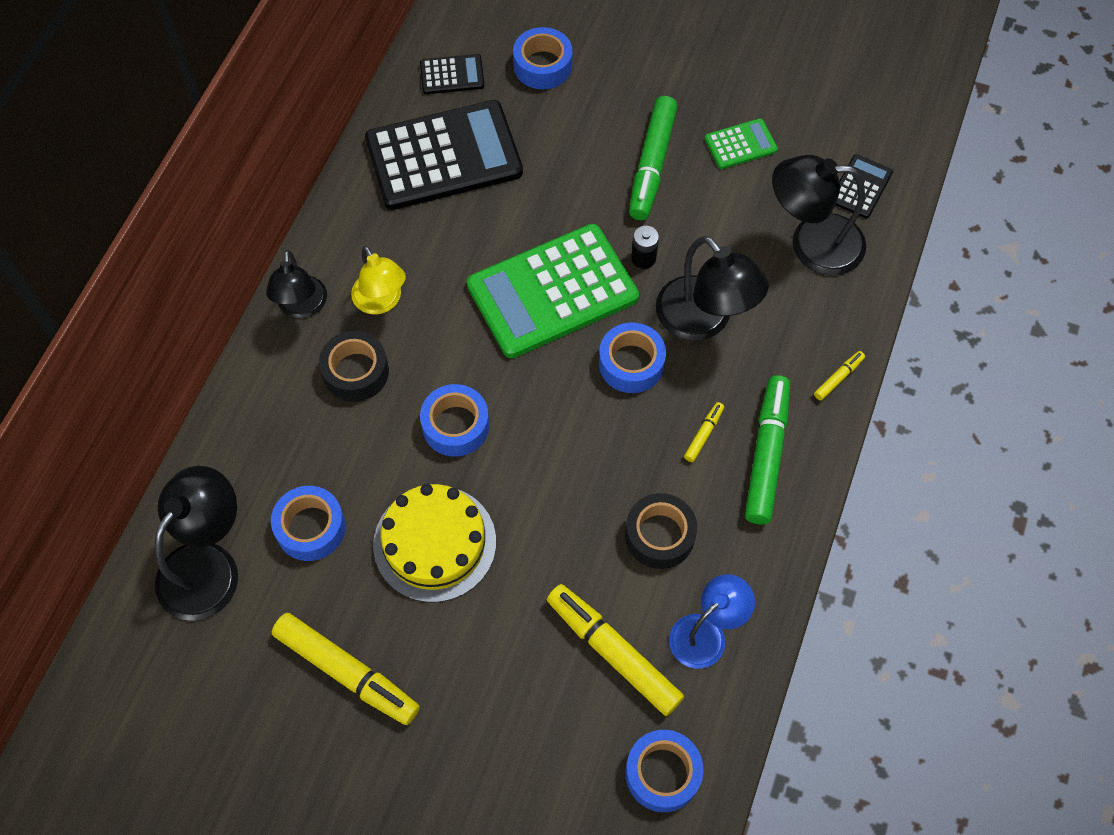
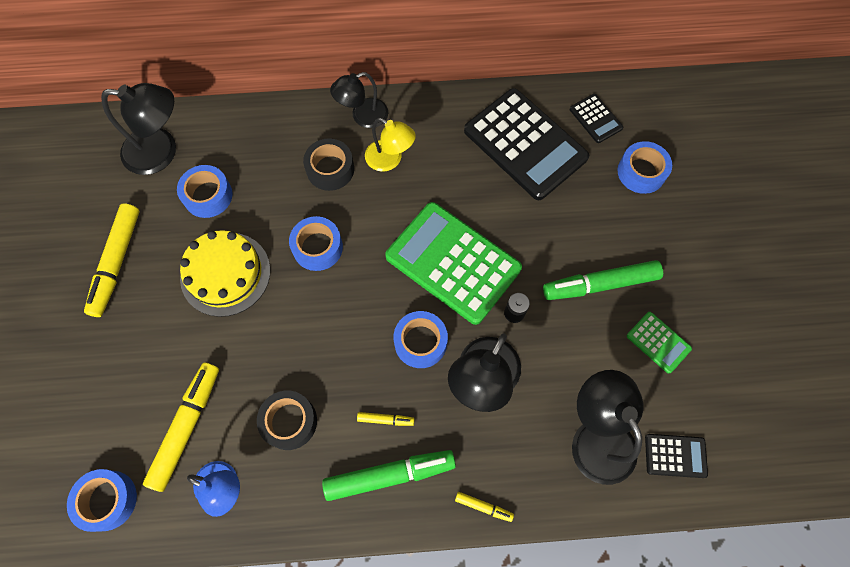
camera: 65 degrees right, 5 degrees up
(381, 302) = (390, 160): yellow lamp -> yellow lamp turned 90 degrees counterclockwise

